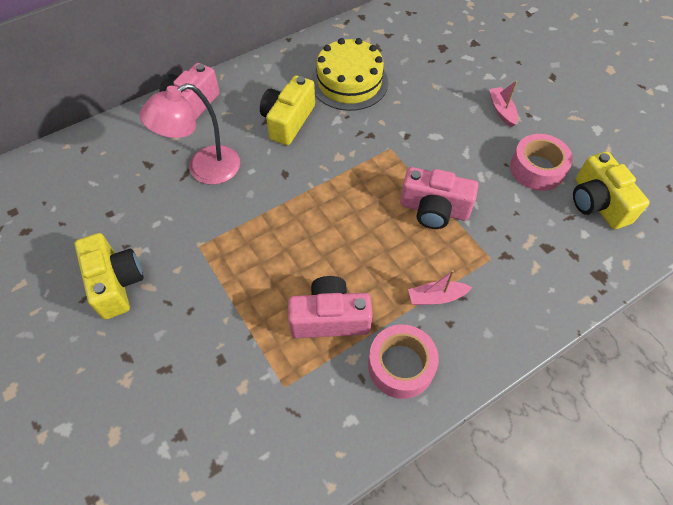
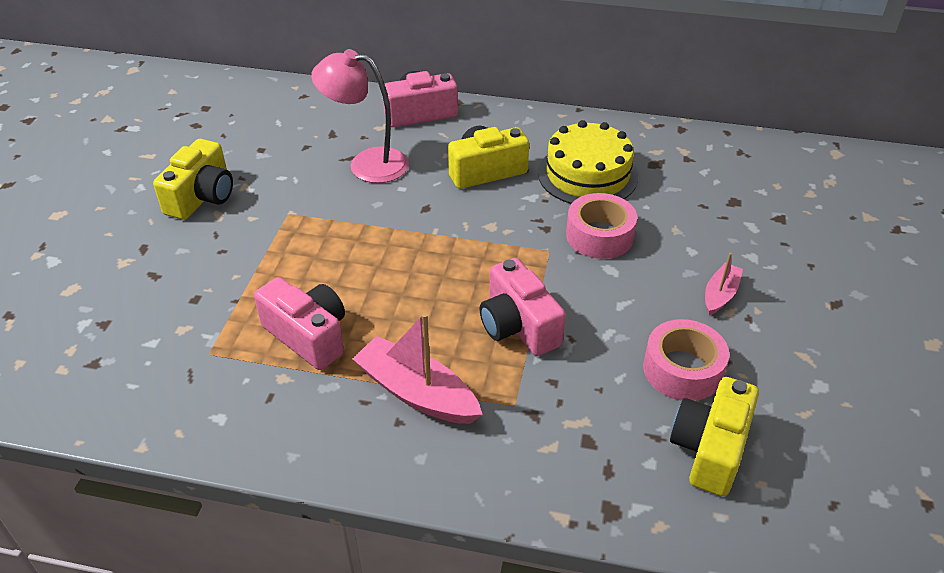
camera: 45 degrees right, 15 degrees down
(401, 365) = (311, 416): pink tape -> pink tape (599, 236)
(436, 297) = (417, 393): pink boat -> pink boat, size x1.78

